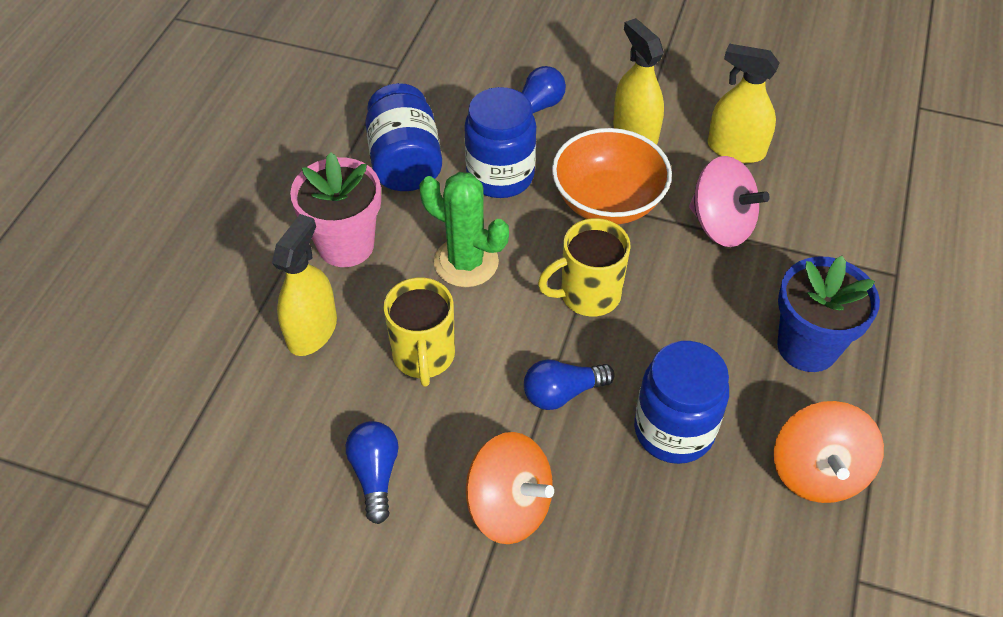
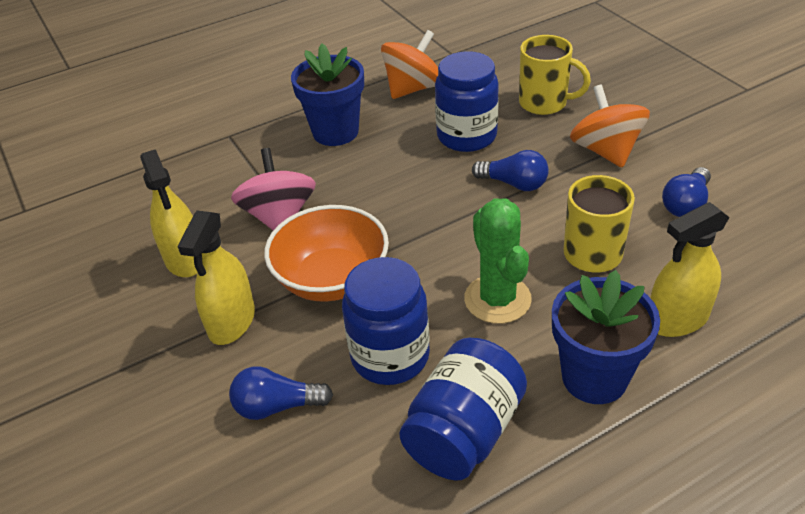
camera: 135 degrees left, 10 degrees down
(346, 245) = (594, 377): pink flower pot -> blue flower pot
(588, 295) = (430, 226): yellow mug -> yellow mug (544, 103)

